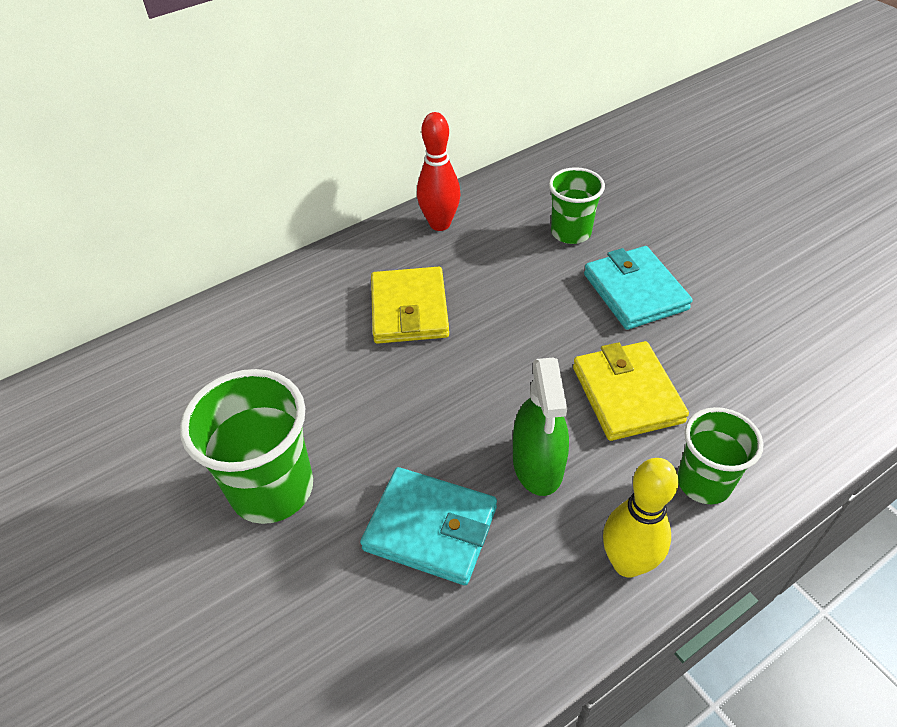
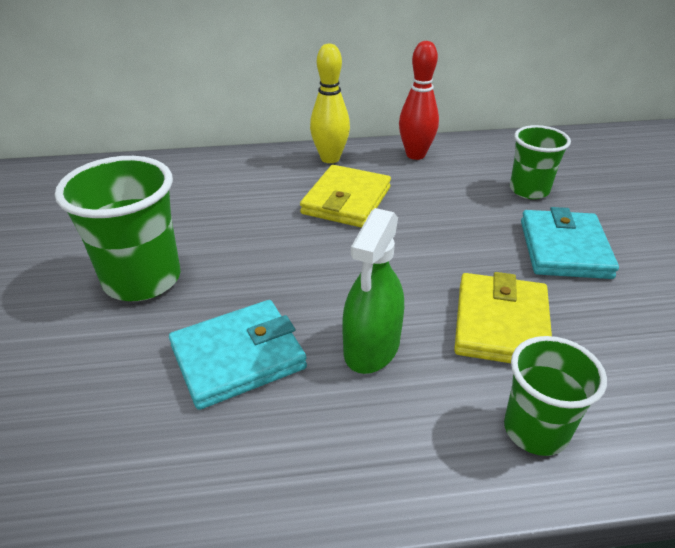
camera: 25 degrees right, 10 degrees down
(430, 528) = (238, 357): turquoise wallet -> turquoise wallet turned 75 degrees counterclockwise
(627, 563) = (400, 467): yellow bowling pin -> yellow bowling pin (330, 158)

